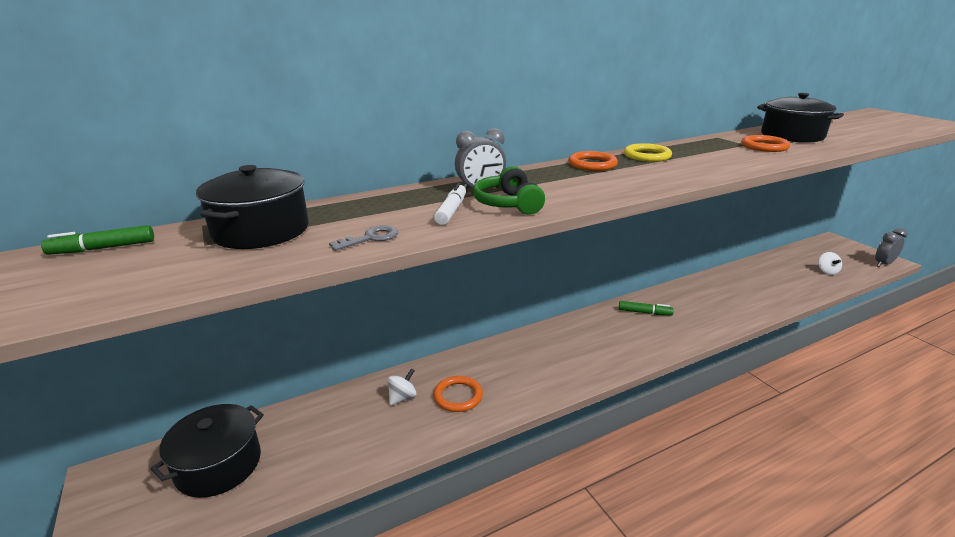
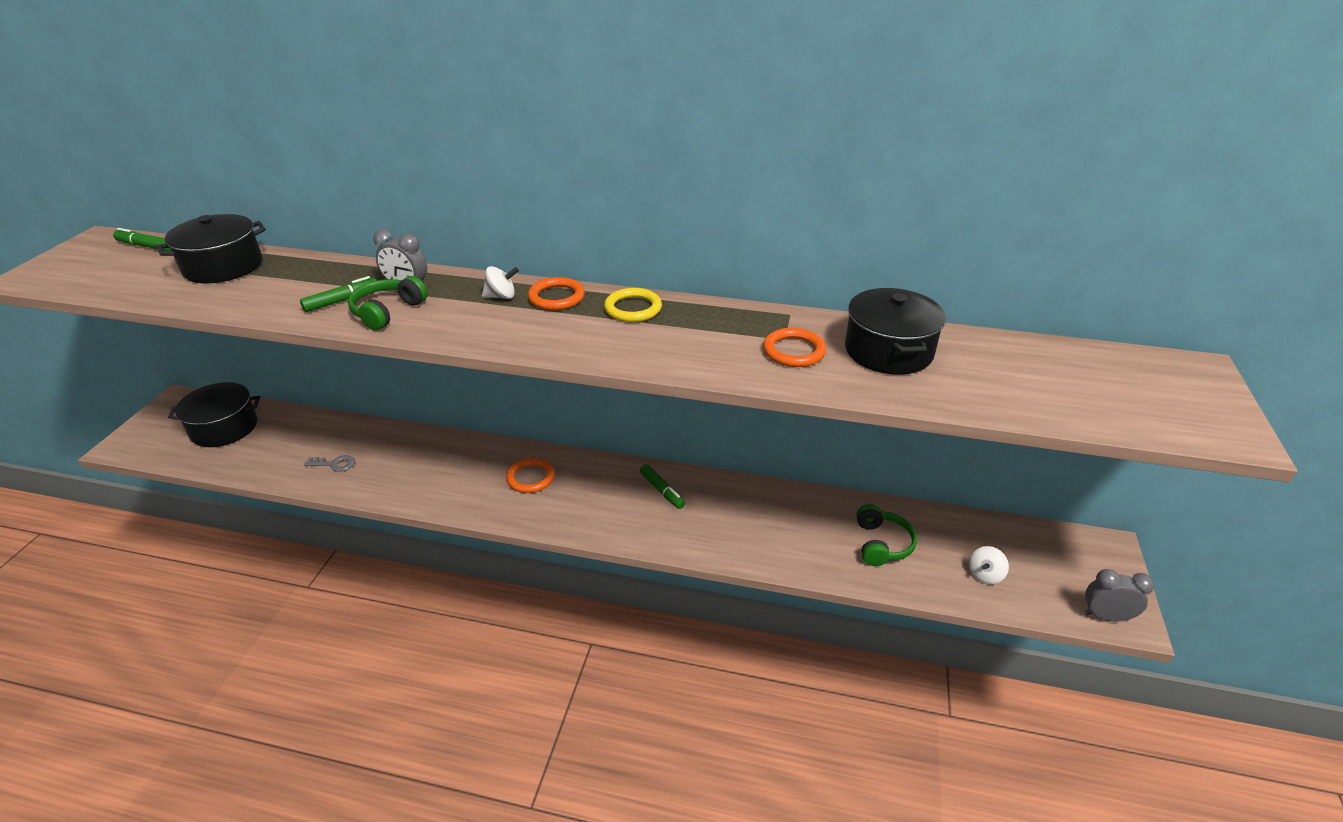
camera: 40 degrees right, 10 degrees up
(371, 238) = (252, 303): grey key -> grey key (334, 464)
(402, 397) = (367, 447): white spinning top -> white spinning top (501, 296)
(451, 211) = (341, 301): white marker -> green marker
(458, 396) = (398, 469): orange ring -> orange ring (531, 478)
(774, 281) = (882, 544): none -> green headphones

